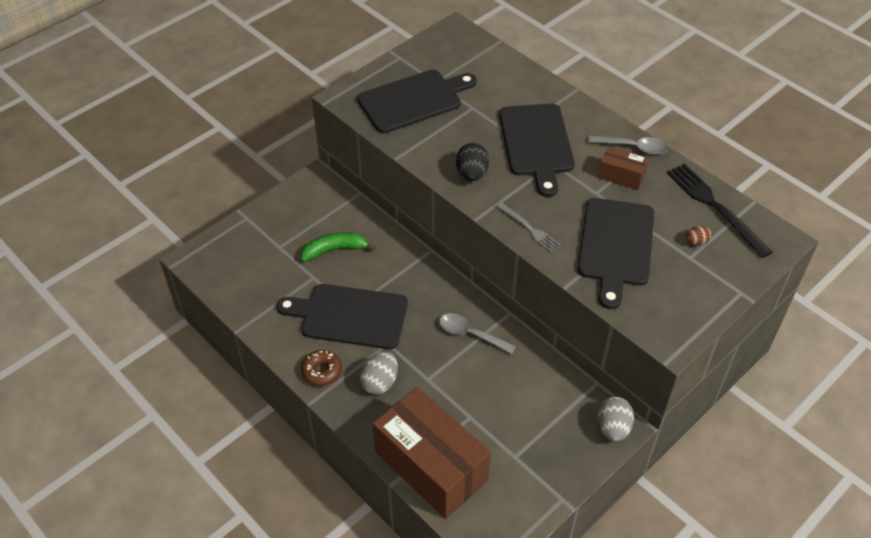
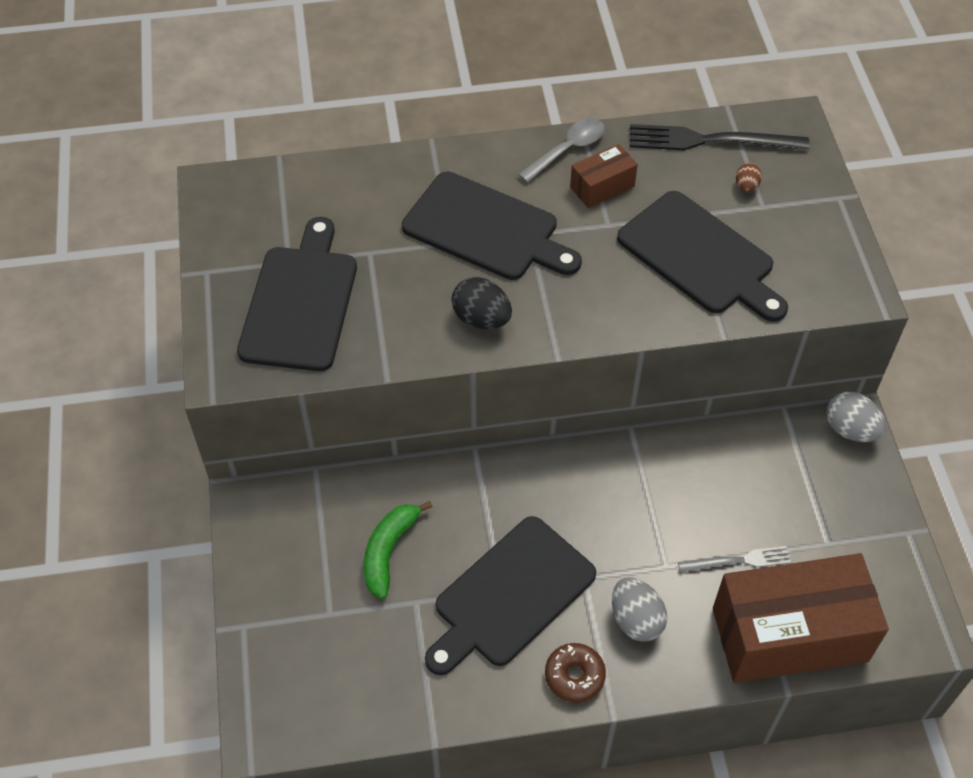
camera: 55 degrees left, 5 degrees up
(470, 334) = (633, 483): grey spoon -> none
(529, 228) = (612, 316): grey fork -> grey fork (738, 560)

